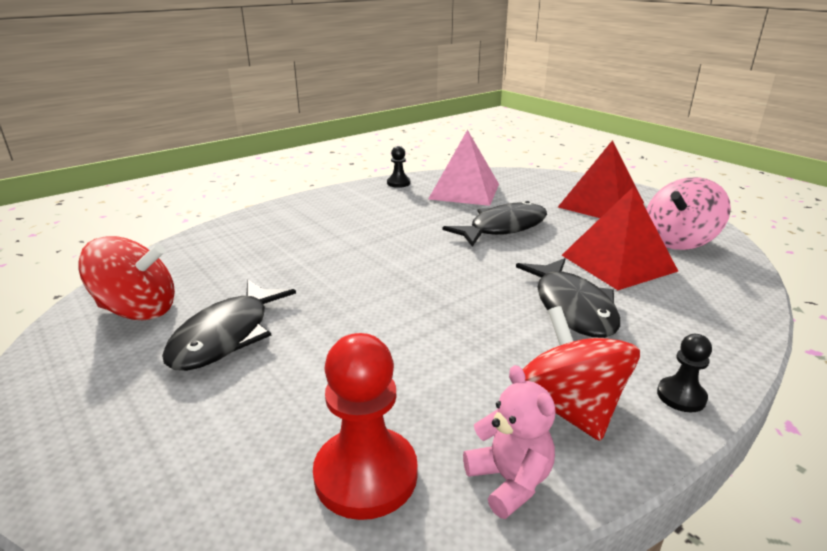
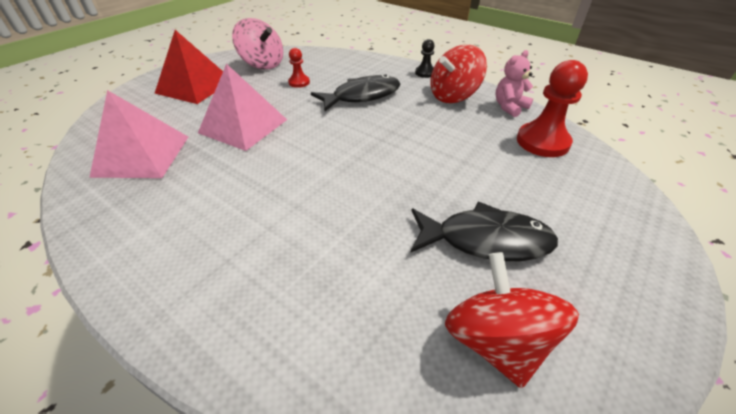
camera: 105 degrees left, 15 degrees up
(398, 183) = (93, 212): black pawn -> none
(503, 228) = (243, 126): black fish -> pink pyramid
(618, 263) = (299, 82): red pyramid -> red pawn

